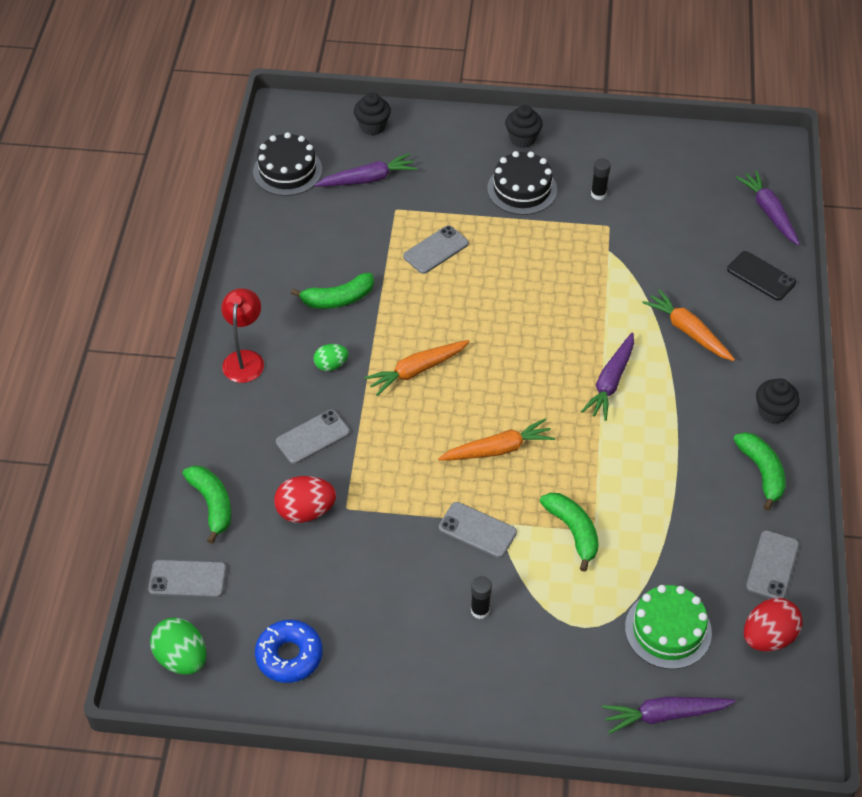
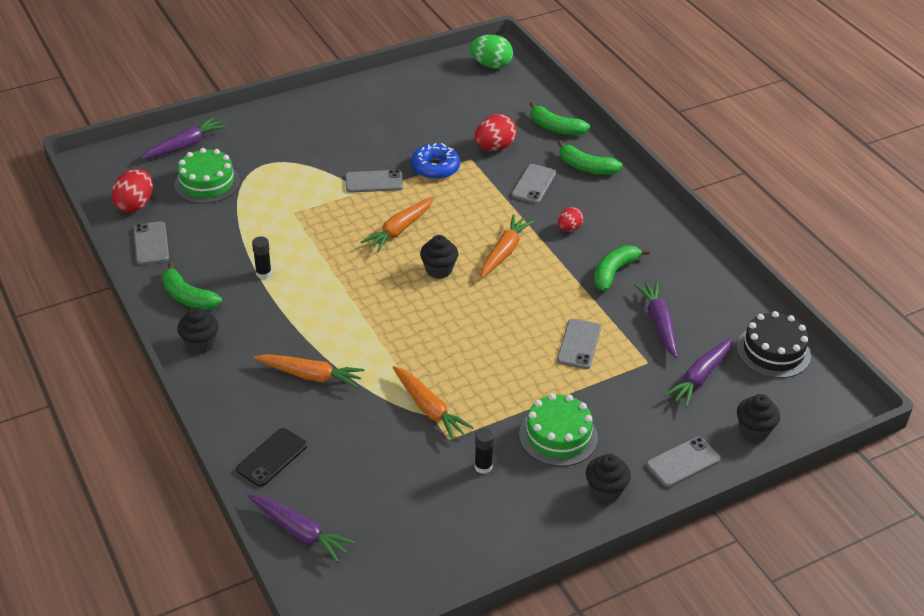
camera: 145 degrees right, 10 degrees down
(187, 579) = (528, 93): grey phone -> grey phone (683, 462)
(245, 359) = (632, 207): red lamp -> none
(289, 655) = (433, 87): blue donut -> blue donut (435, 168)
(331, 365) = (569, 229): green egg -> red egg
(480, 610) = (337, 146): black glue stick -> black glue stick (263, 273)
(495, 382) = (439, 270): none -> black cupcake
(522, 189) = (558, 436): black cake -> green cake
(573, 531) = (308, 206): green banana -> green banana (586, 167)
(606, 256) = (429, 409): none -> orange carrot
(610, 382) = (349, 308): purple carrot -> purple carrot (659, 323)
(761, 276) = (272, 457): black phone -> black phone turned 60 degrees counterclockwise

